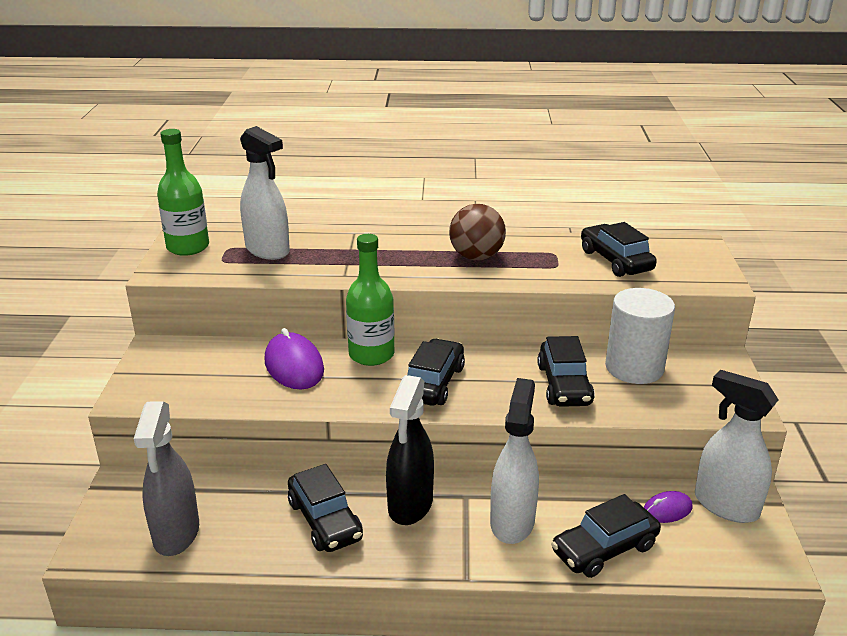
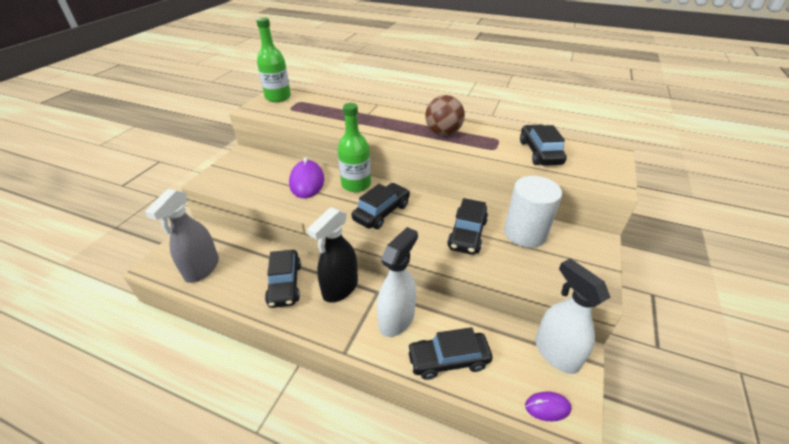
camera: 20 degrees right, 10 degrees up
(267, 250) = (319, 106): white spray bottle -> none
(667, 510) = (509, 343): purple mouse -> purple mouse (547, 407)

